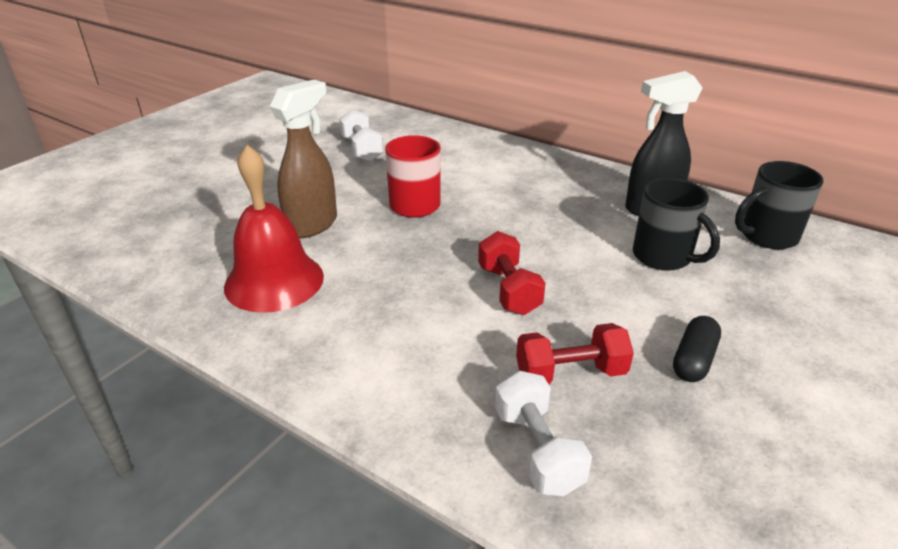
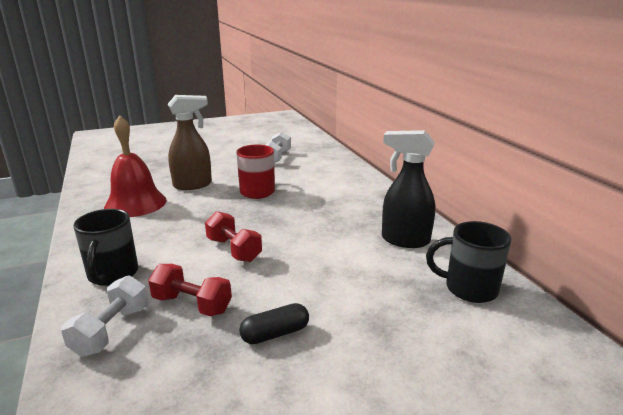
camera: 35 degrees right, 10 degrees down
(508, 290) = (234, 250): red dumbbell -> red dumbbell turned 60 degrees counterclockwise
(663, 257) = (361, 270): black mug -> black mug (112, 274)

